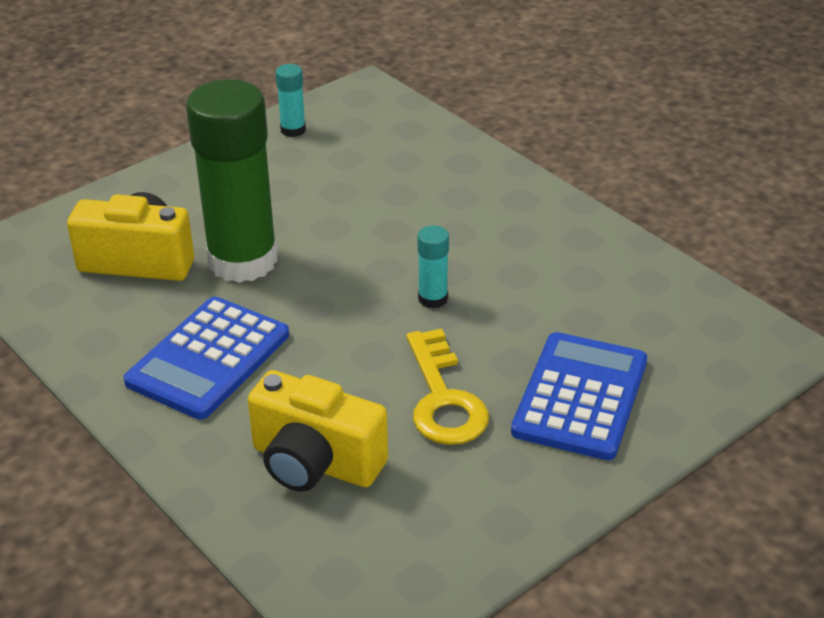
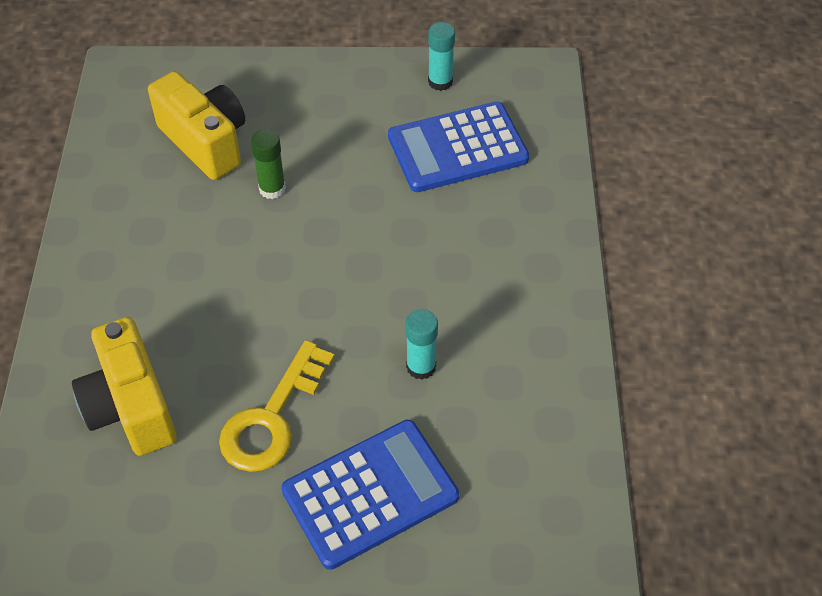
camera: 40 degrees right, 15 degrees up
(208, 359) = (160, 263): blue calculator -> blue calculator (457, 148)
(242, 261) = (272, 189): green glue stick -> green glue stick, size x0.41
(433, 299) = (365, 319): turquoise glue stick -> turquoise glue stick (421, 366)

